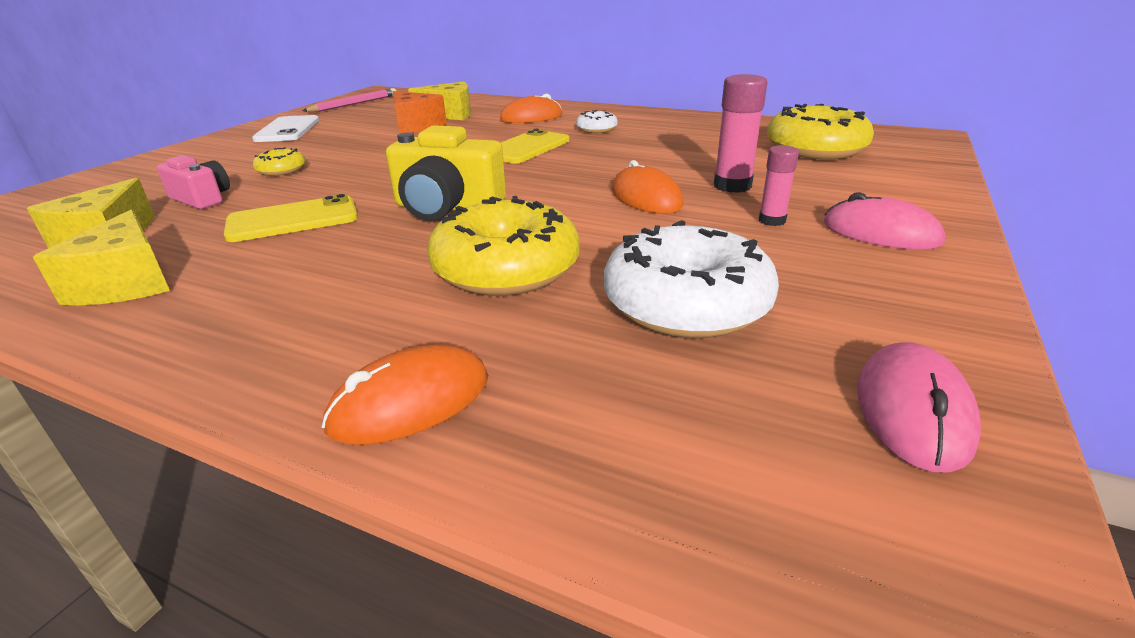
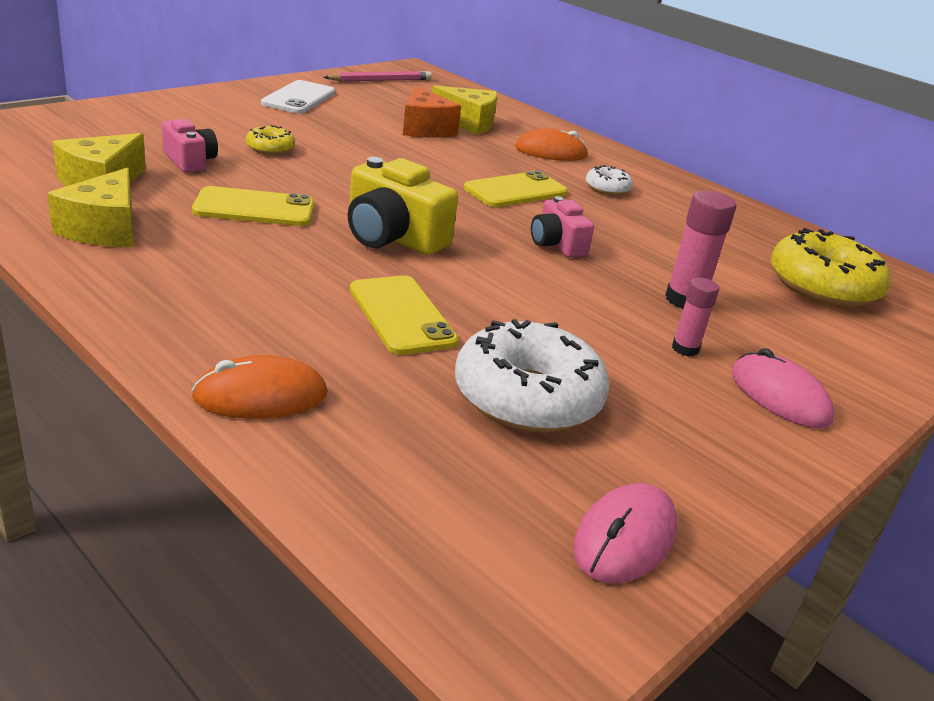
camera: 15 degrees right, 0 degrees up
(506, 269) = (402, 315): yellow donut -> yellow phone
(594, 175) = (557, 244): none -> pink camera
(646, 198) = (585, 285): orange mouse -> none

